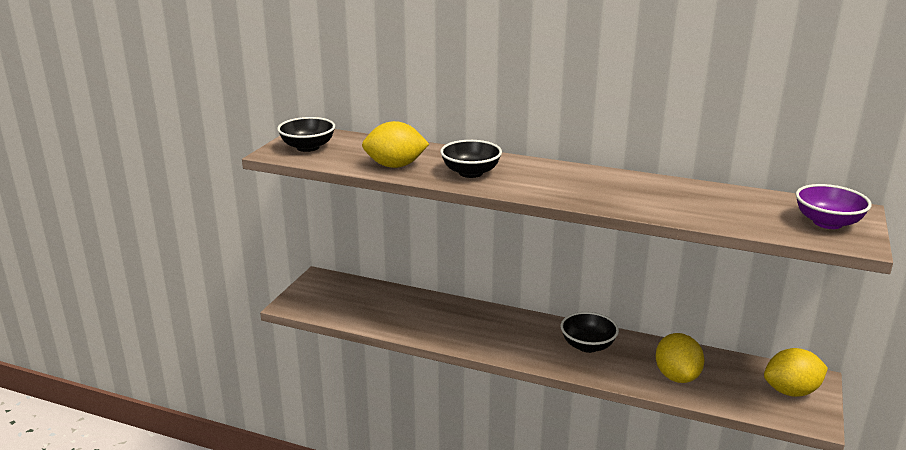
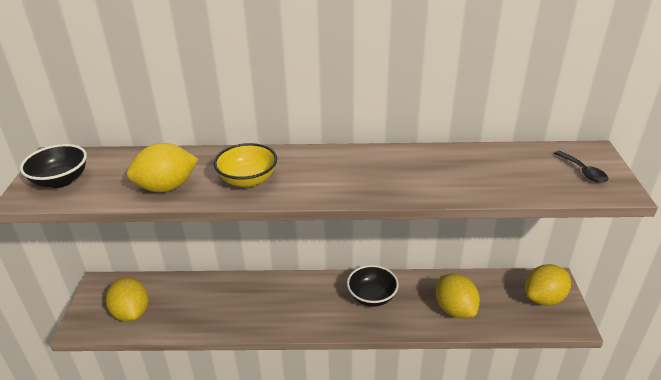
camera: 20 degrees left, 10 degrees up
(341, 305) = (131, 312): none -> yellow lemon
(470, 173) = (248, 180): black bowl -> yellow bowl
(827, 223) = (583, 172): purple bowl -> black spoon

